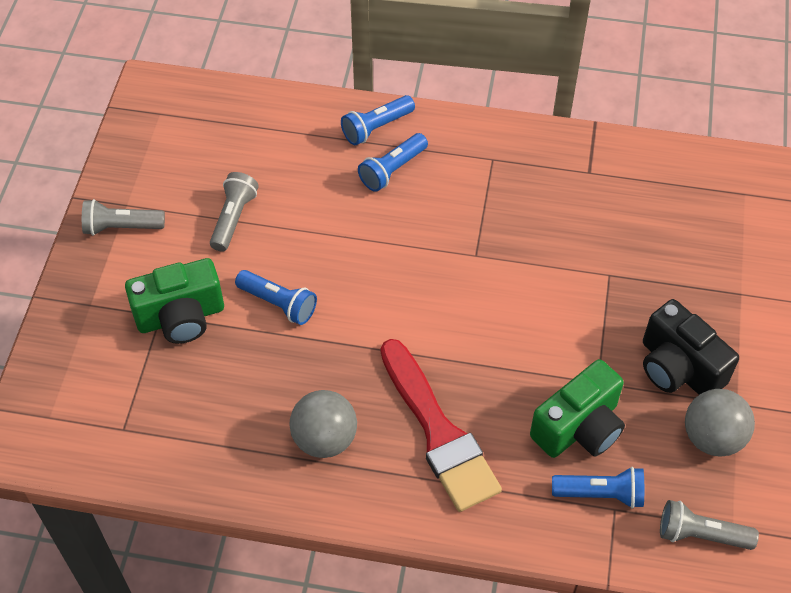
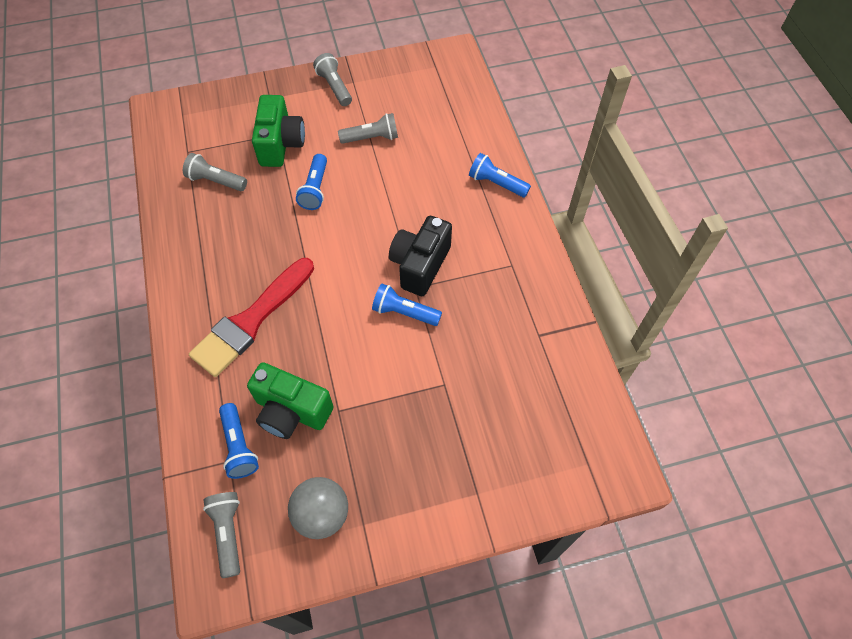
camera: 65 degrees right, 5 degrees up
(181, 317) = (281, 144): green camera -> green camera turned 135 degrees counterclockwise
(197, 409) = (216, 181): none -> grey flashlight
(324, 439) = (220, 256): grey ball -> none
(392, 170) = (463, 207): blue flashlight -> blue flashlight (404, 312)
(678, 368) = (377, 466): black camera -> black camera (420, 265)

